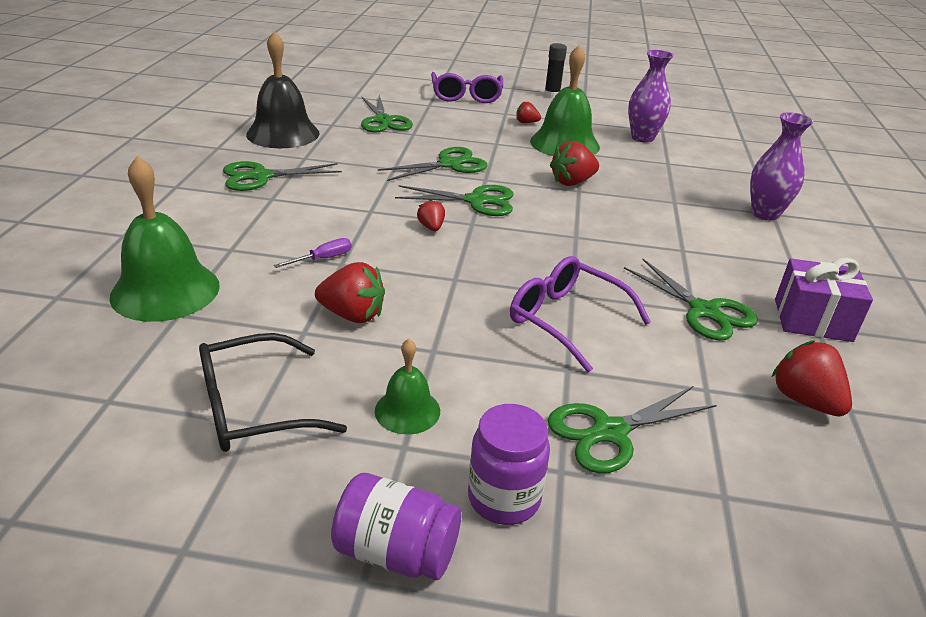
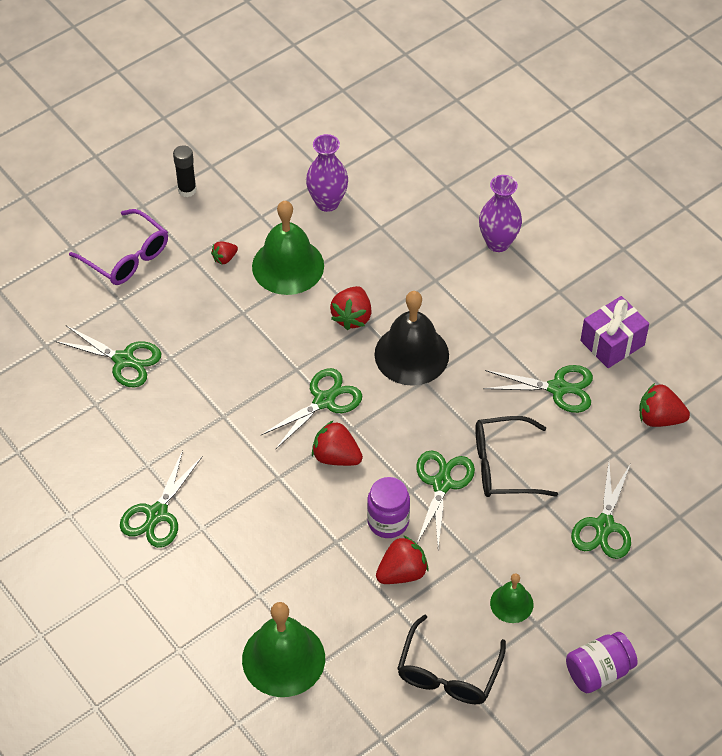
camera: 45 degrees left, 20 degrees up
(283, 133) = (82, 451): black bell -> black bell (411, 354)
(323, 259) = (321, 548): purple screwdriver -> none
(431, 227) = (336, 456): red strawberry -> red strawberry, size x1.75
(449, 164) = (251, 374): green scissors -> green scissors (442, 484)
(504, 498) = (605, 606): purple jar -> purple jar (388, 521)
(566, 320) = (503, 466): purple glasses -> black glasses

